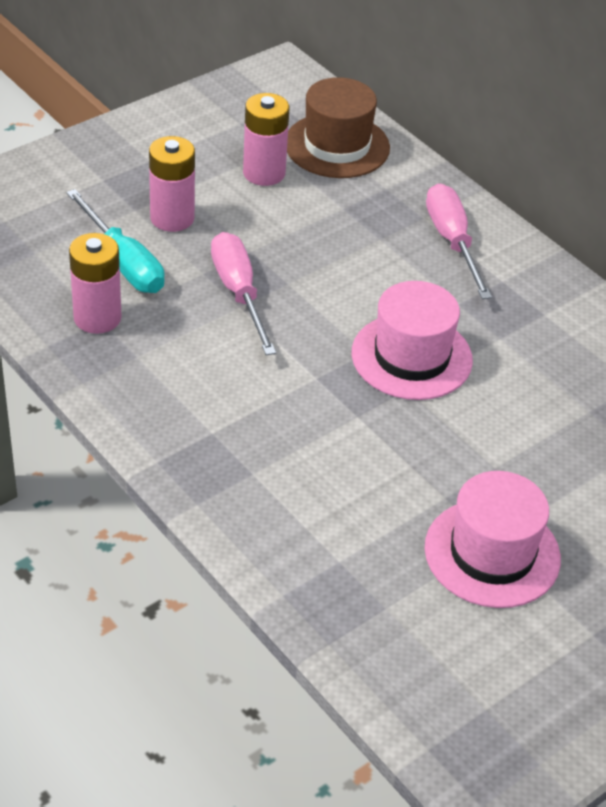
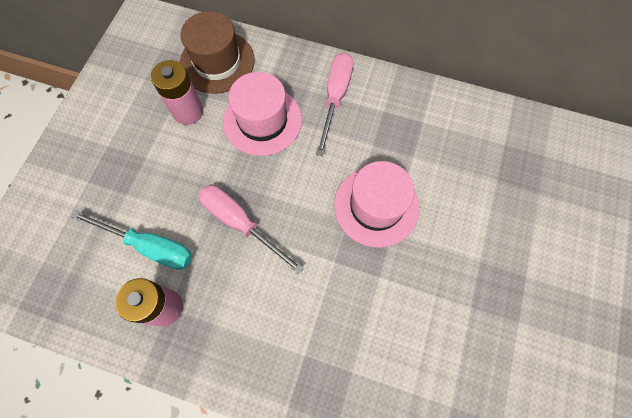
camera: 30 degrees left, 25 degrees up
(172, 218) = (155, 186): pink battery -> none
(452, 241) = (335, 98): pink screwdriver -> pink screwdriver turned 60 degrees clockwise
(492, 553) = (526, 333): pink hat -> pink hat (262, 120)

